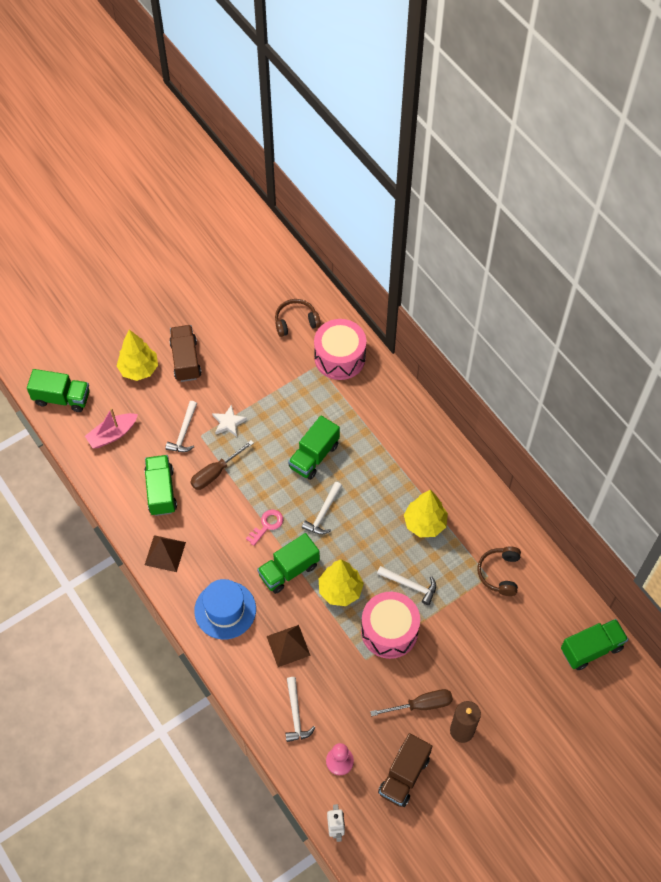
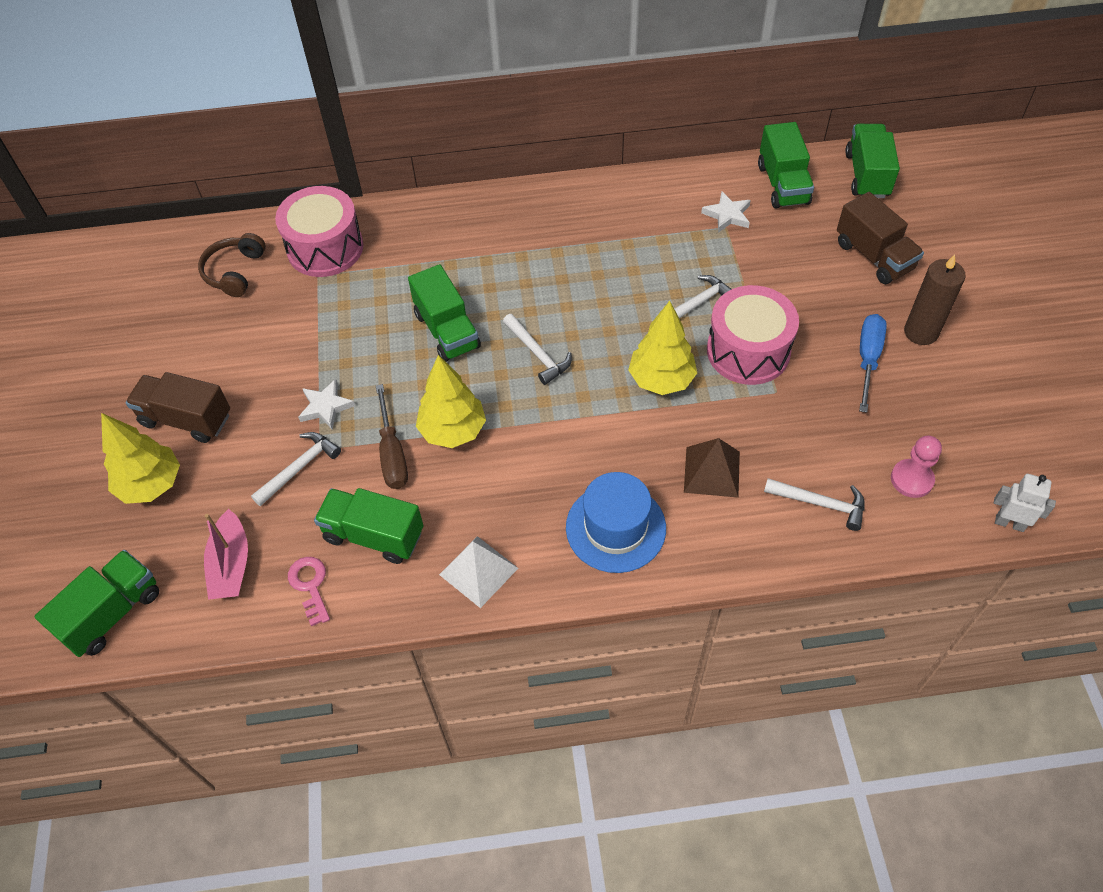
camera: 60 degrees left, 5 degrees down
(165, 553) = (479, 571): brown pyramid -> white pyramid
(184, 432) = (300, 468): white hammer -> white hammer turned 90 degrees counterclockwise
(267, 525) = (515, 424): pink key -> pink key (310, 586)
(289, 570) = (598, 426): green truck -> green truck (783, 184)
(404, 775) = (960, 416): brown truck -> brown truck (874, 256)
(421, 705) = (867, 359): brown screwdriver -> blue screwdriver
(425, 523) = (618, 257): yellow tree -> yellow tree (453, 431)
(499, 573) = (727, 215): brown headphones -> white star

